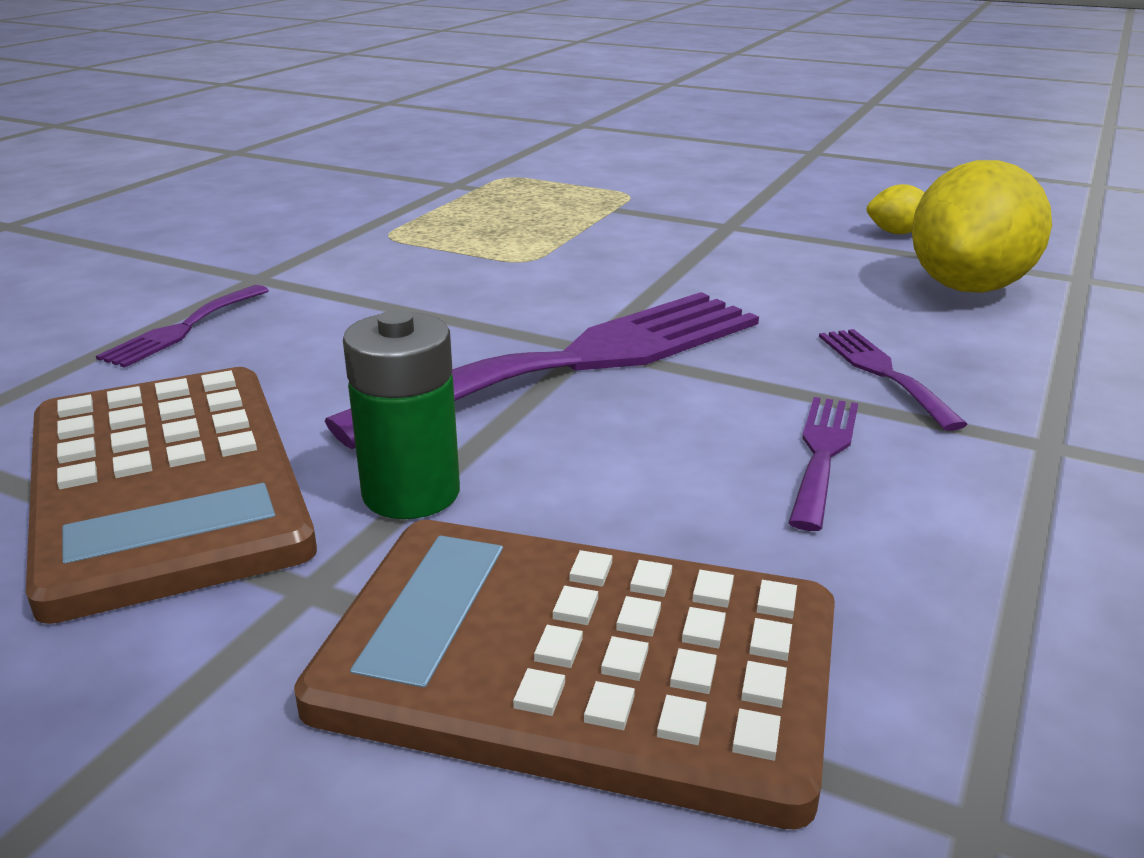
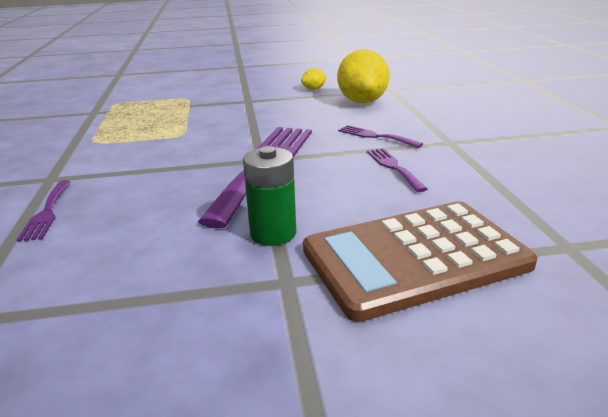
camera: 35 degrees left, 0 degrees up
(166, 483) = (155, 274): brown calculator -> none

